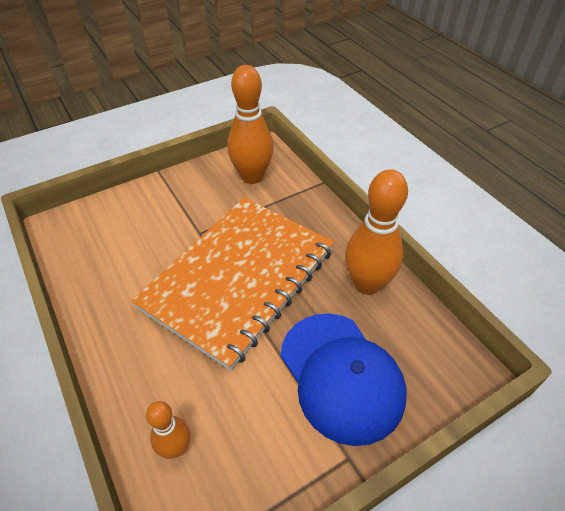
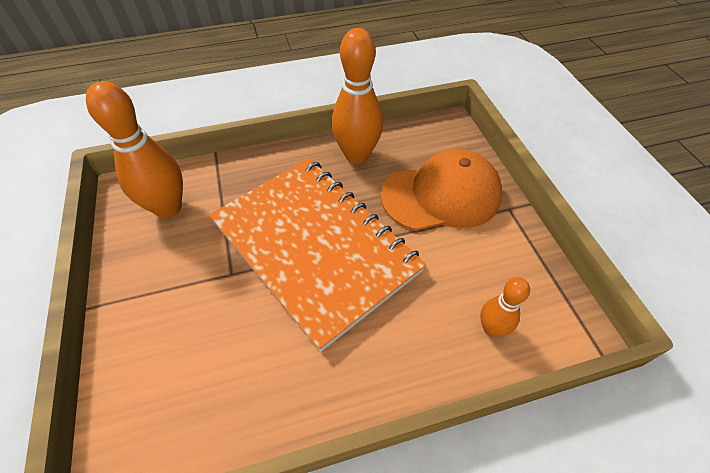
camera: 75 degrees left, 5 degrees up
(341, 375) = (441, 195): blue cap -> orange cap

